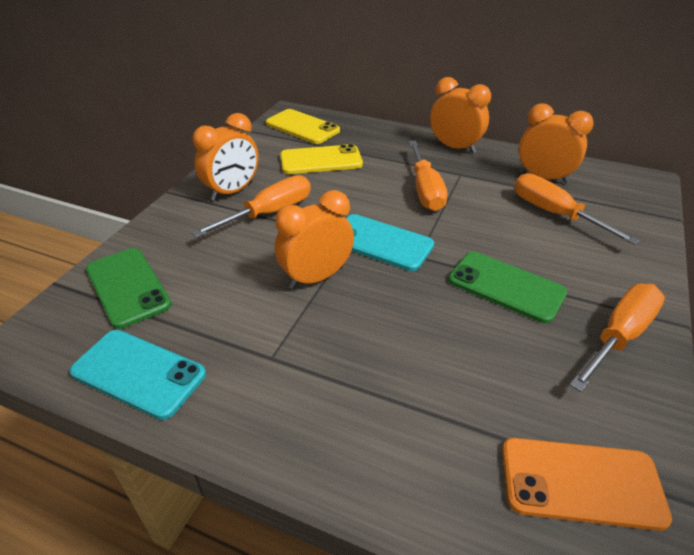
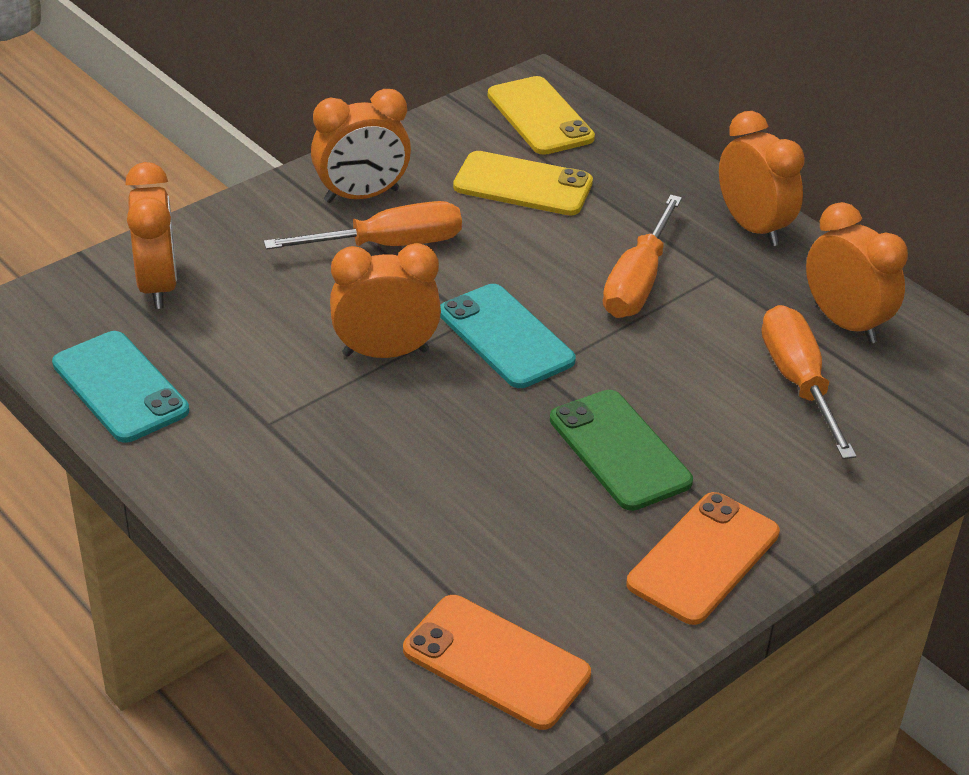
camera: 25 degrees right, 0 degrees up
(128, 287) = (158, 286): green phone -> orange clock
(619, 336) = (703, 558): orange screwdriver -> orange phone

